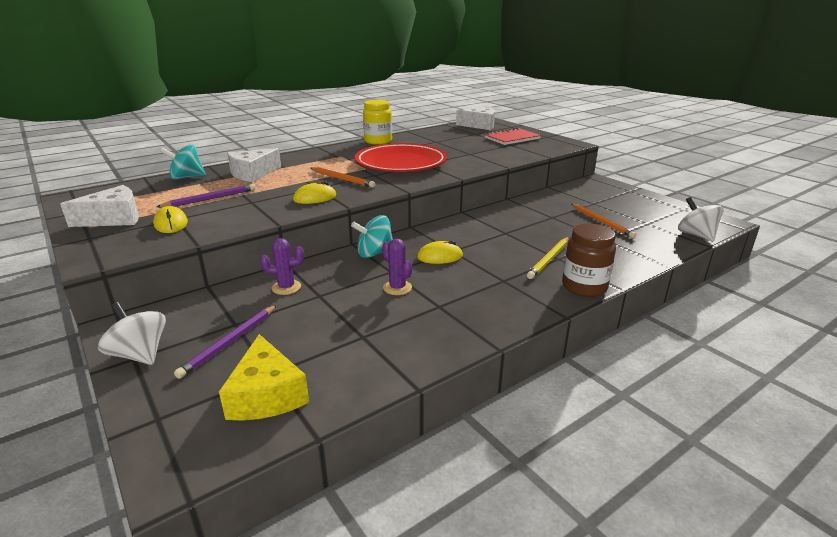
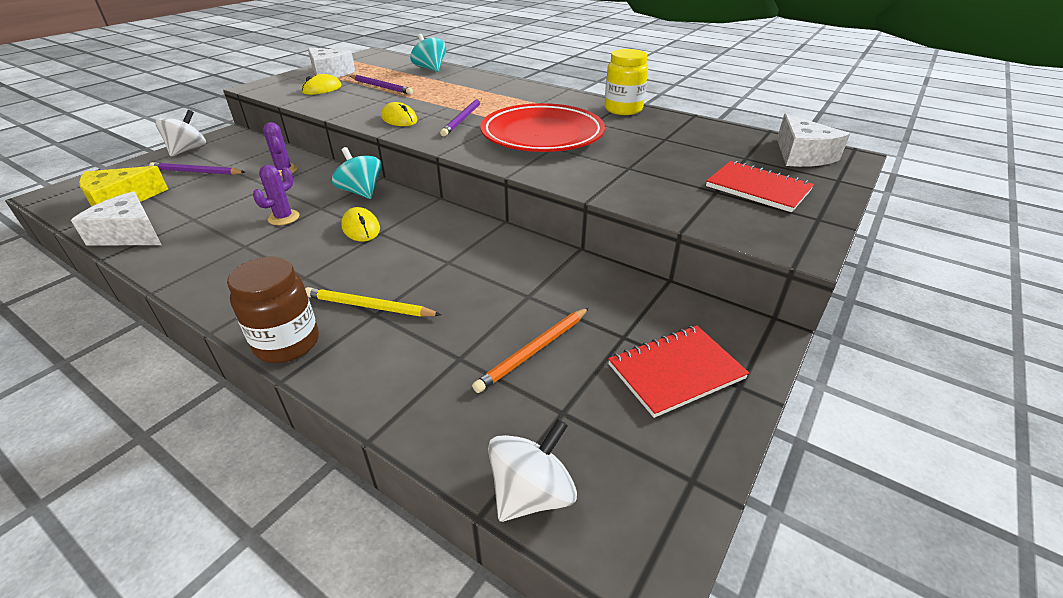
camera: 70 degrees right, 10 degrees up
(253, 174) = (456, 85): white cheese -> white cheese (130, 234)
(342, 179) = (463, 119): orange pencil -> purple pencil
(619, 198) = (675, 371): none -> red notebook

